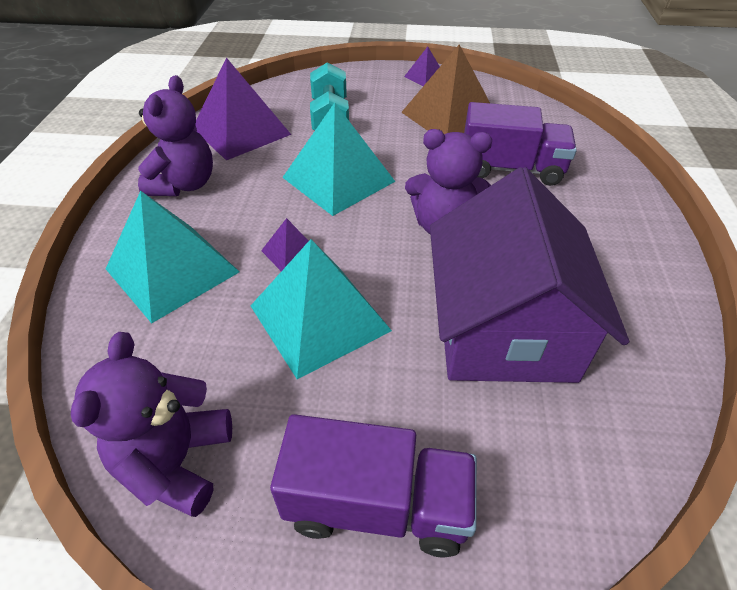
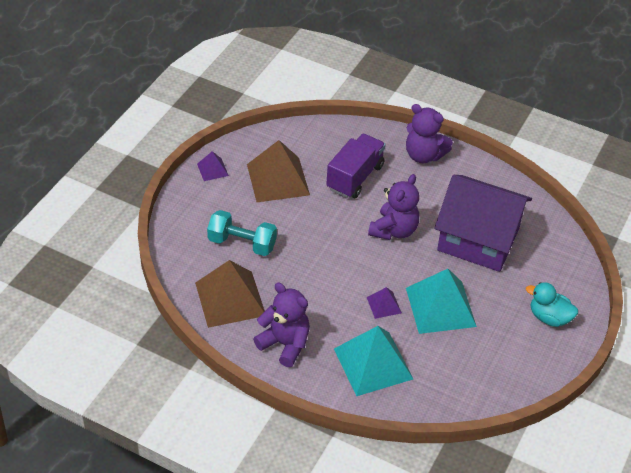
camera: 70 degrees left, 0 degrees up
(176, 461) = (505, 380): purple teddy bear -> purple teddy bear (423, 155)
(241, 131) = (230, 299): purple pyramid -> brown pyramid
(338, 179) = (322, 262): turquoise pyramid -> none
(377, 504) = (549, 317): purple truck -> turquoise duck

